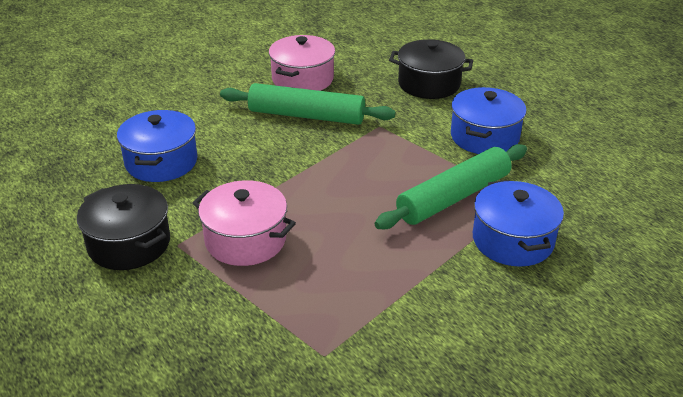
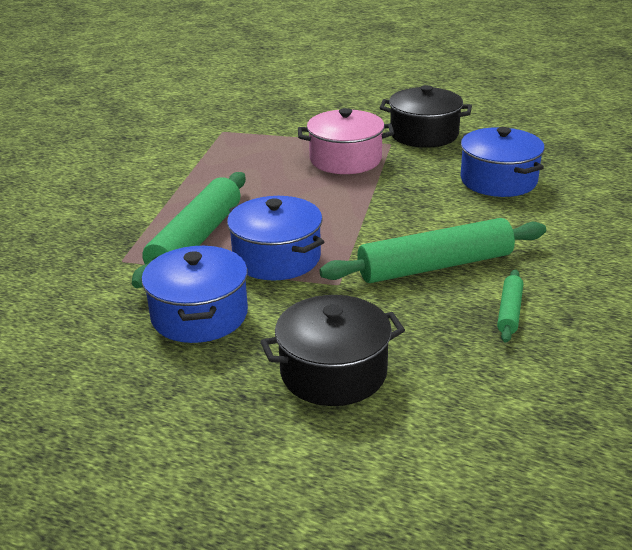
camera: 150 degrees right, 5 degrees down
(302, 79) = (509, 312): pink pot -> green rolling pin
(512, 240) = (119, 224): blue pot -> blue pot (277, 258)

